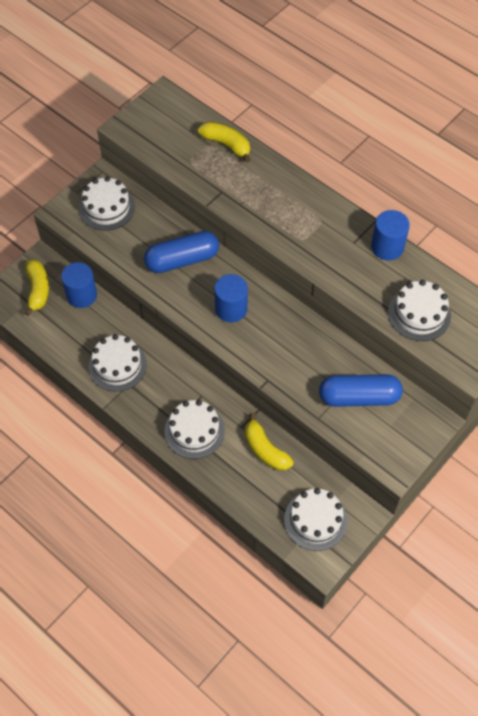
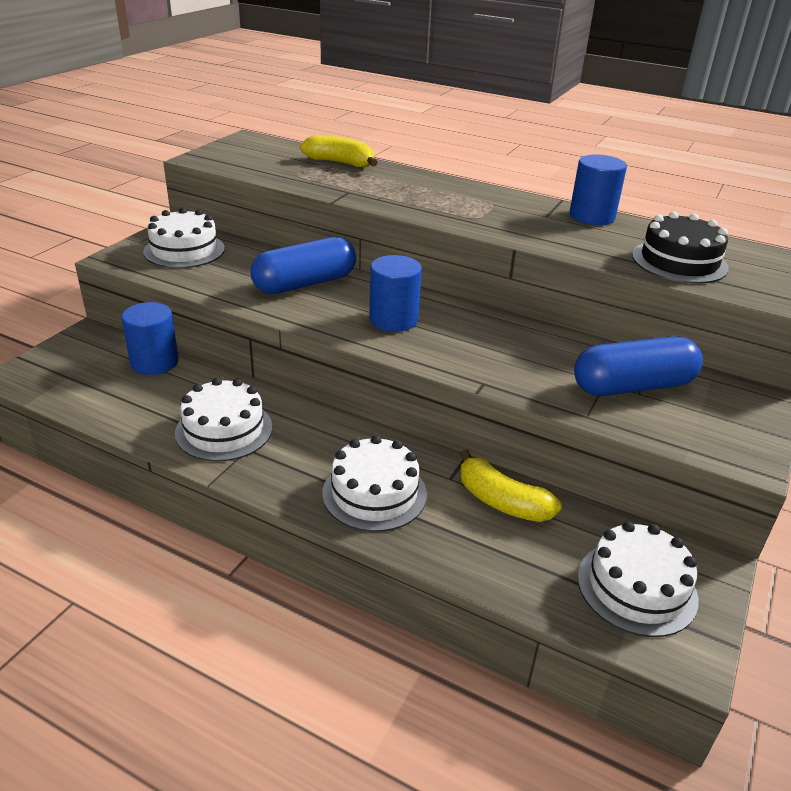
camera: 15 degrees left, 25 degrees down
(38, 290) = (84, 363): yellow banana -> none
(419, 314) = (679, 261): white cake -> black cake

